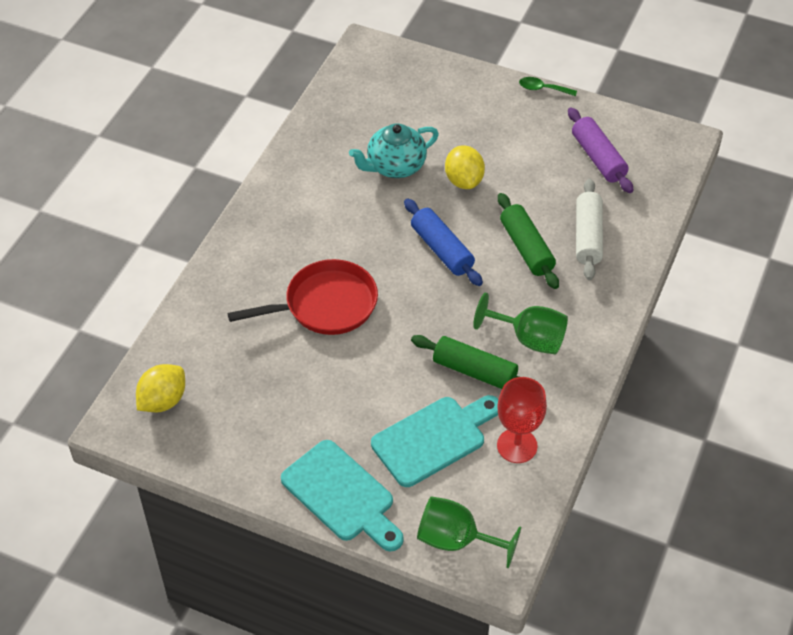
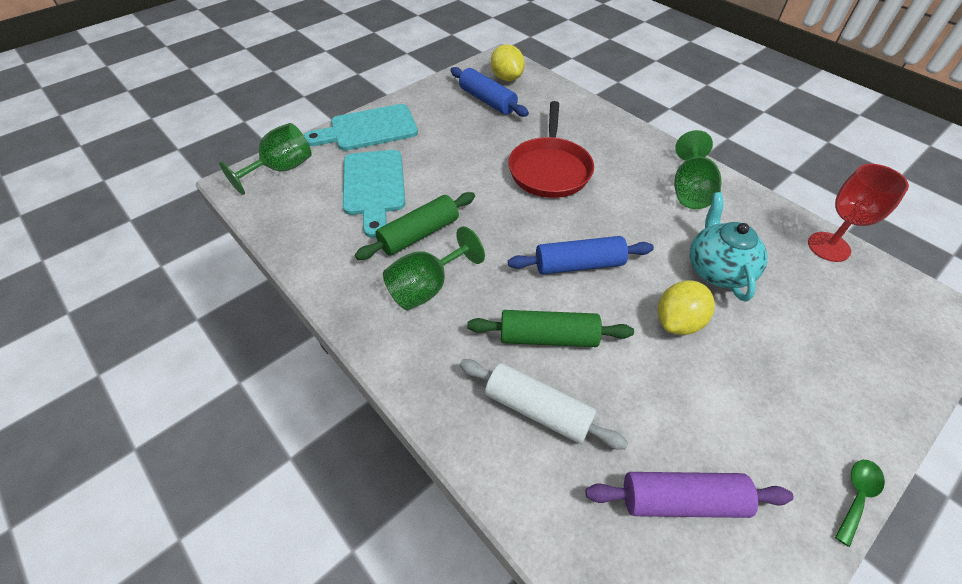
camera: 115 degrees right, 0 degrees up
(224, 402) = (487, 101): none -> blue rolling pin
(301, 197) = (690, 190): none -> green goblet
(464, 180) = (678, 321): yellow lemon -> yellow lemon turned 60 degrees counterclockwise
(517, 446) = (325, 232): red goblet -> red goblet (828, 247)

